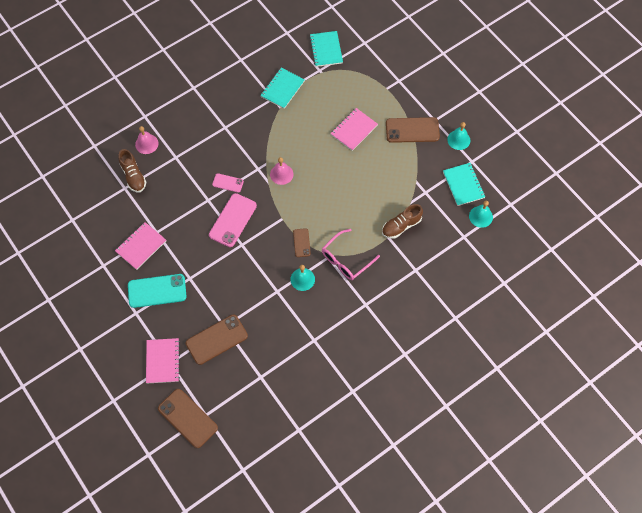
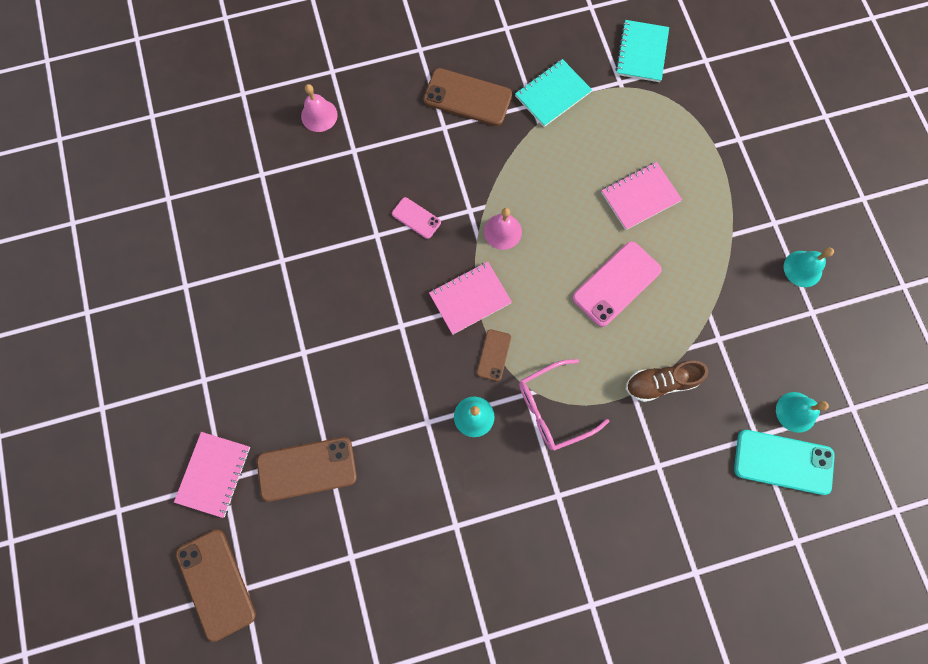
camera: 20 degrees right, 10 degrees up
(133, 176) = (281, 160): brown shoe -> none
(141, 246) = (250, 275): pink notebook -> pink notebook (470, 298)
(157, 291) = (248, 355): turquoise phone -> turquoise phone (783, 462)
(233, 220) = (402, 281): pink phone -> pink phone (616, 284)
(412, 130) = (732, 228): brown phone -> brown phone (467, 98)
(463, 185) = (785, 348): turquoise notebook -> none

